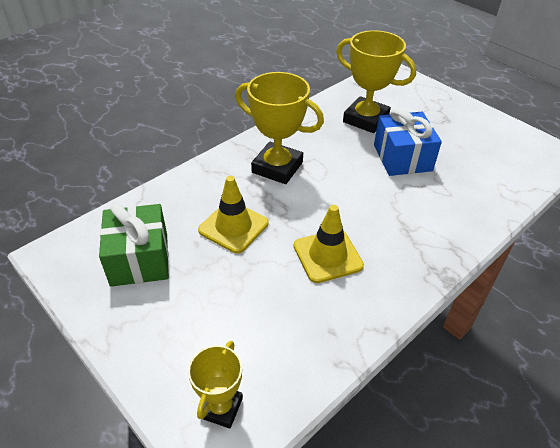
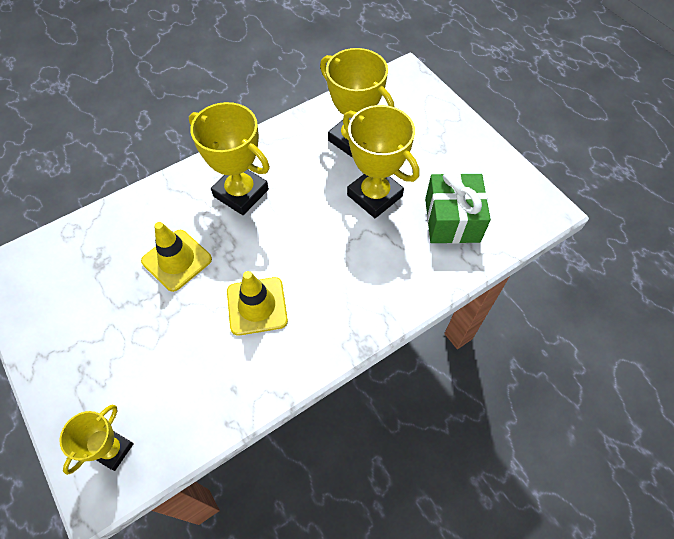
camera: 10 degrees right, 15 degrees up
(139, 259) = (80, 286): green gift -> green gift (452, 220)
(402, 158) = (374, 195): blue gift -> yellow trophy

